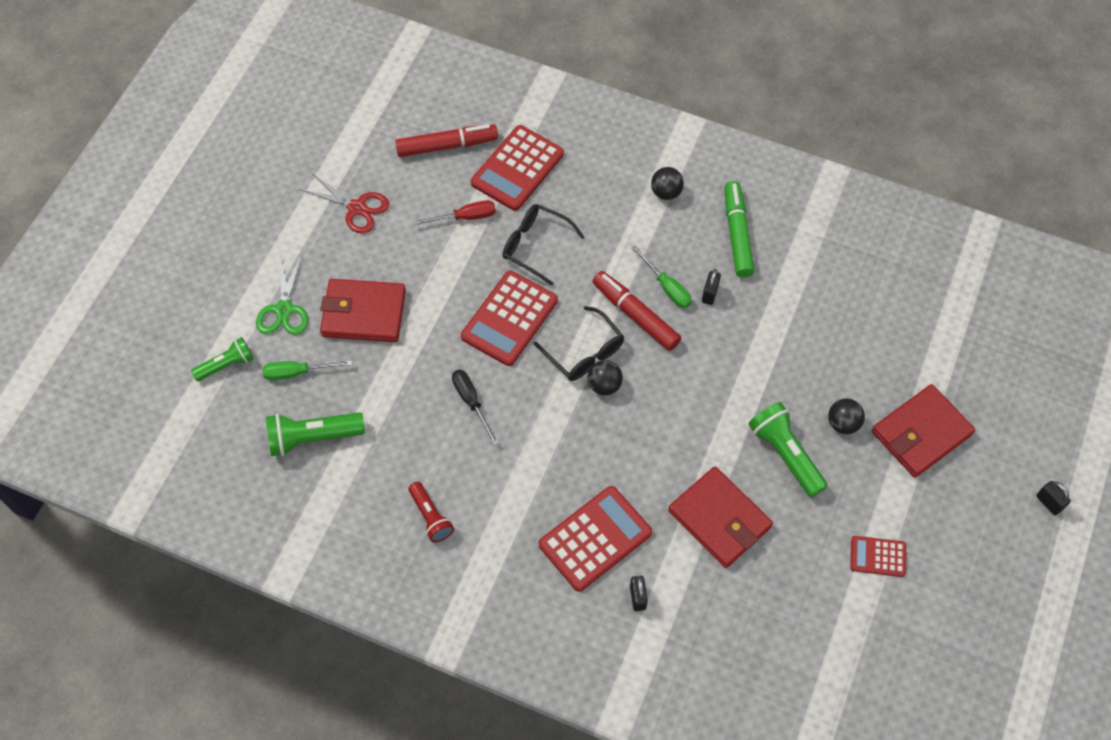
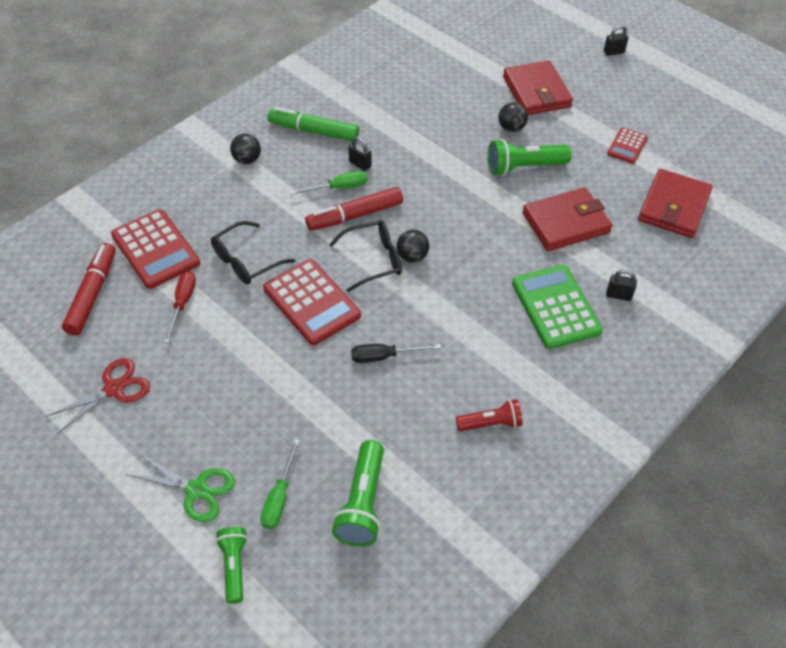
camera: 70 degrees left, 10 degrees down
(364, 313) = (241, 417): red wallet -> red wallet (674, 207)
(595, 539) = (556, 307): red calculator -> green calculator

